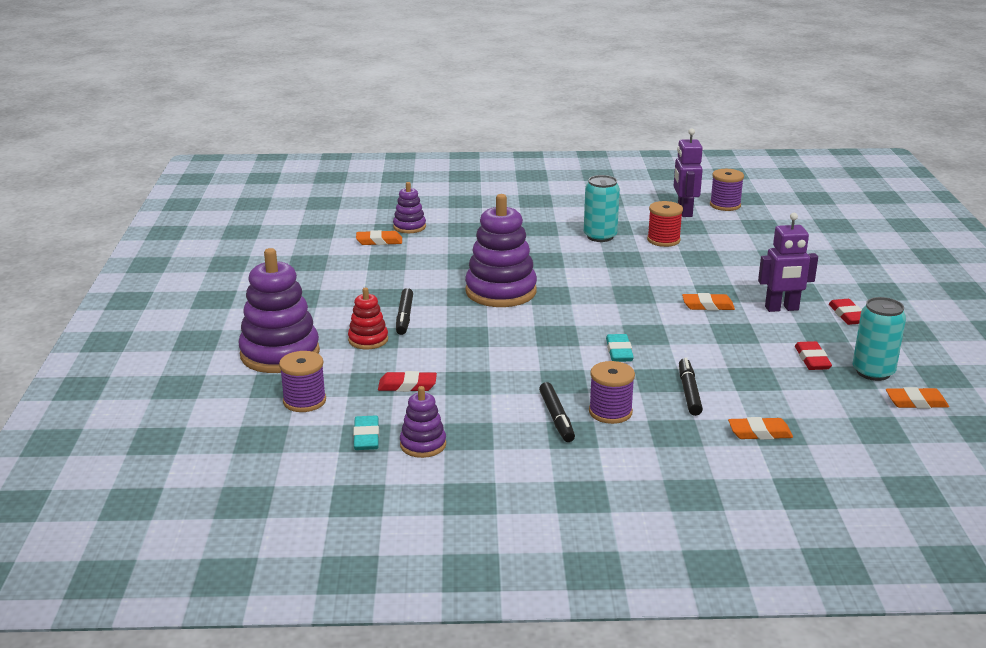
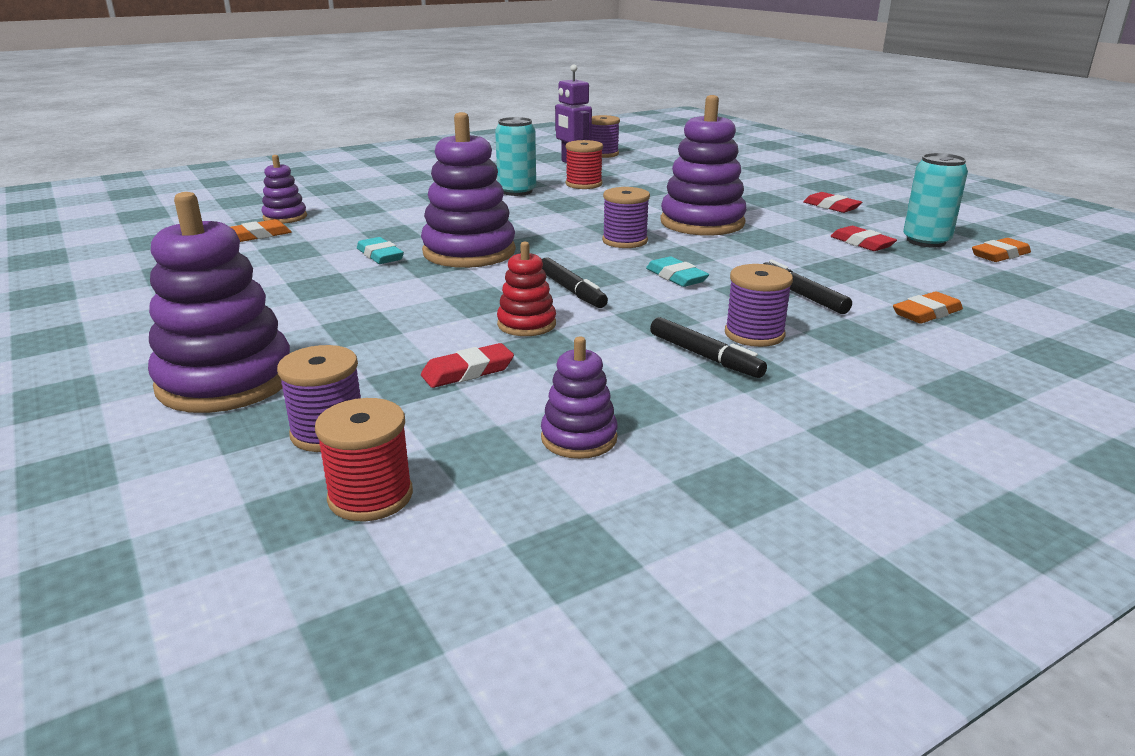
camera: 30 degrees left, 0 degrees up
(295, 441) = (370, 496): none -> red spool
(366, 437) = (482, 453): turquoise eraser -> turquoise eraser (380, 255)
(368, 340) = (351, 333): red stacking toy -> red stacking toy (526, 324)
(404, 317) = (375, 299): black marker -> black marker (571, 290)
(623, 309) = (624, 241): none -> purple spool
(708, 305) = (702, 223): orange eraser -> purple stacking toy
(782, 308) = (770, 212): purple robot -> none

